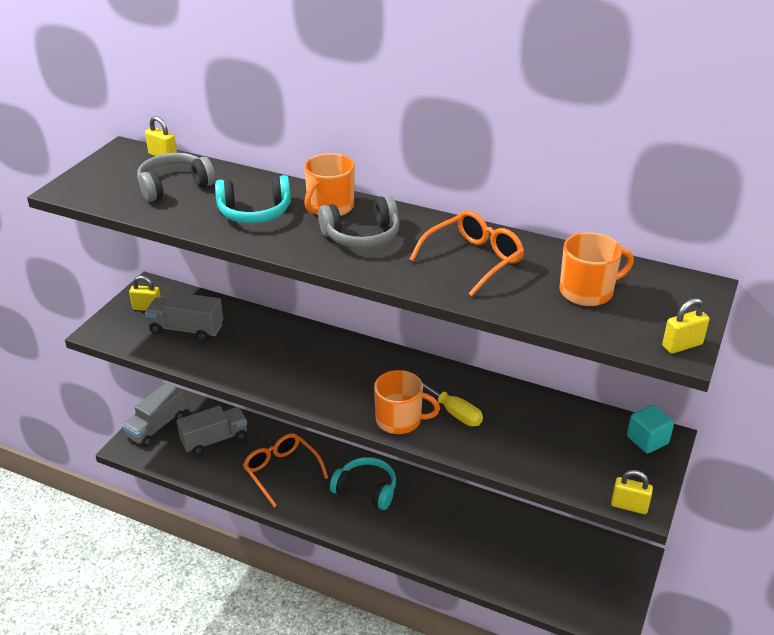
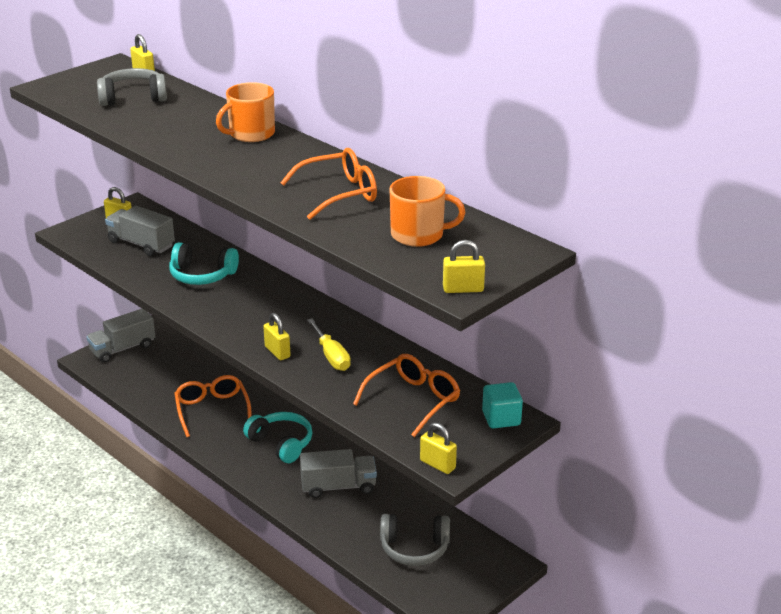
camera: 20 degrees right, 5 degrees down
(214, 439) = (168, 370): grey truck -> grey truck (338, 487)
(254, 212) = (183, 127): turquoise headphones -> turquoise headphones (202, 275)
(362, 236) = (258, 160): grey headphones -> grey headphones (414, 548)
(400, 420) = (277, 352): orange mug -> yellow padlock
(559, 441) = (413, 400): none -> orange glasses

